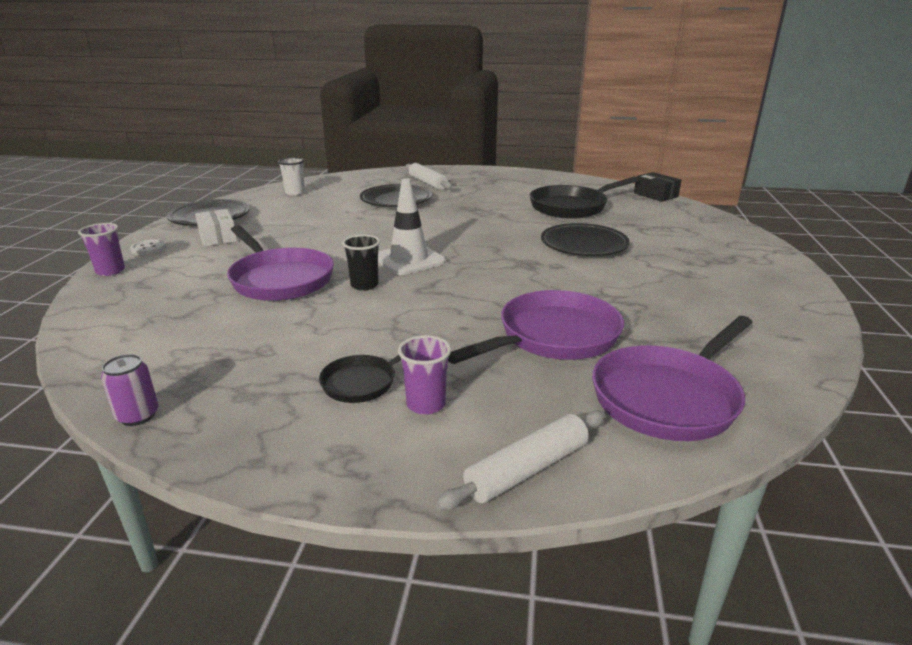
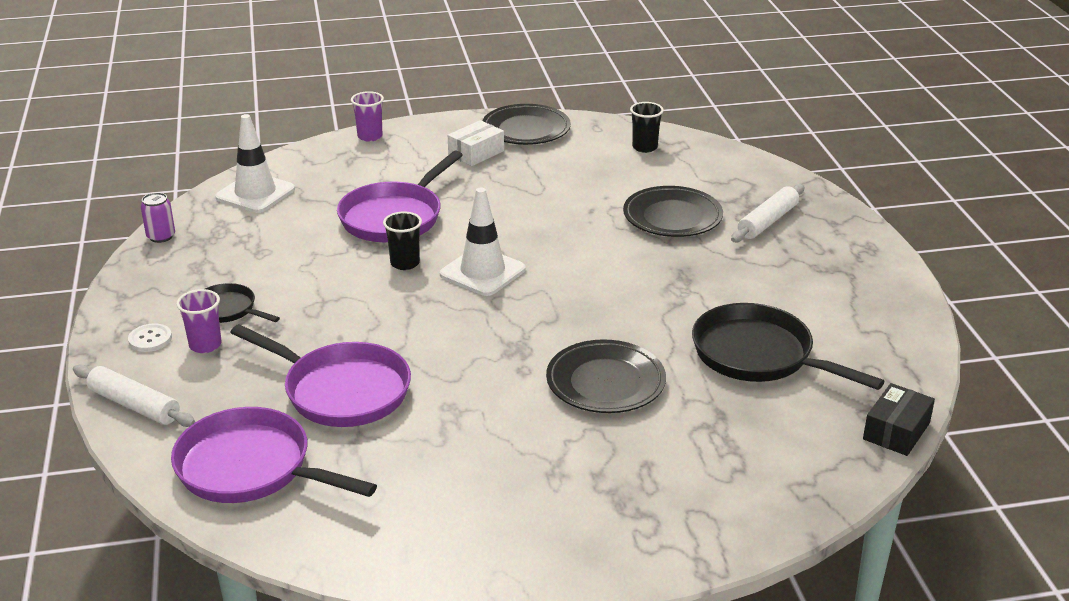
camera: 70 degrees right, 5 degrees up
(128, 340) = (255, 193): none -> white traffic cone
(148, 248) = (427, 132): white button -> white button (150, 339)
(295, 193) = (644, 147): white cup -> black cup

